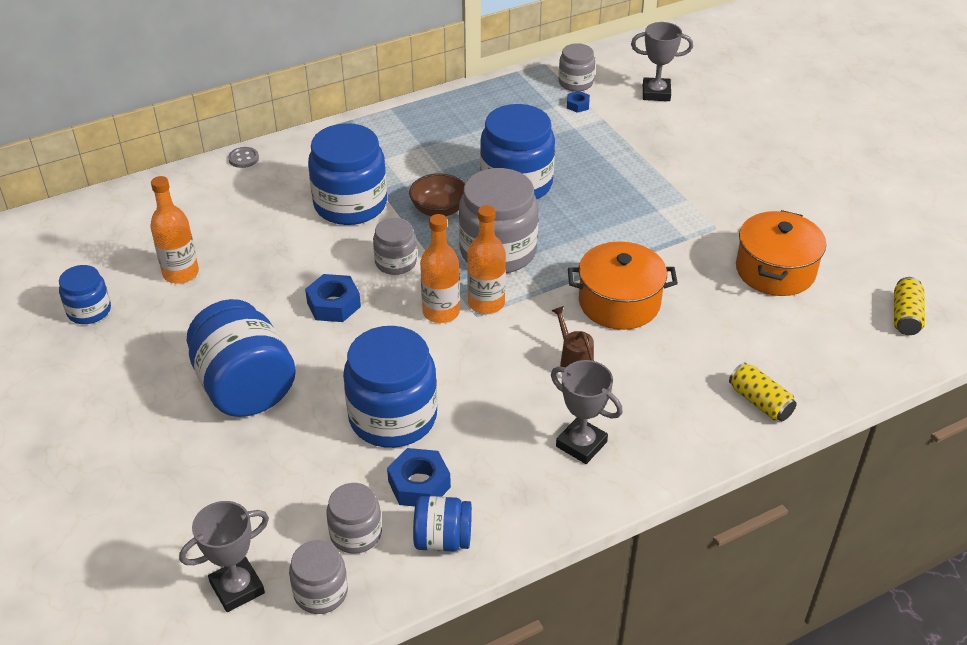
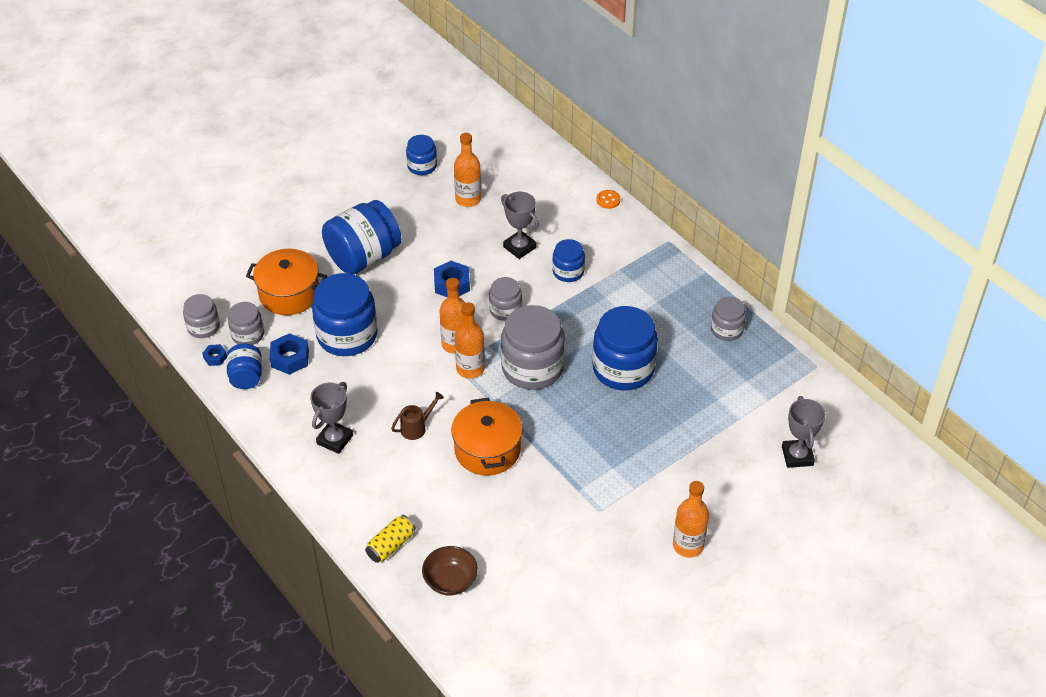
camera: 80 degrees right, 5 degrees up
(237, 588) = (204, 290): grey trophy -> grey trophy (519, 247)
(243, 158) = (608, 200): grey button -> orange button
(350, 204) = (568, 272): blue jar -> blue jar, size x0.54
(439, 210) = (575, 325): brown bowl -> brown bowl (450, 581)
(576, 83) = (792, 393): grey jar -> grey jar (726, 330)
(577, 105) = (755, 398): blue nut -> blue nut (215, 357)
(763, 175) = (688, 545): none -> orange bottle
(775, 270) = (550, 555): orange pot -> orange pot (289, 294)
(905, 316) = (510, 651): yellow can -> none

